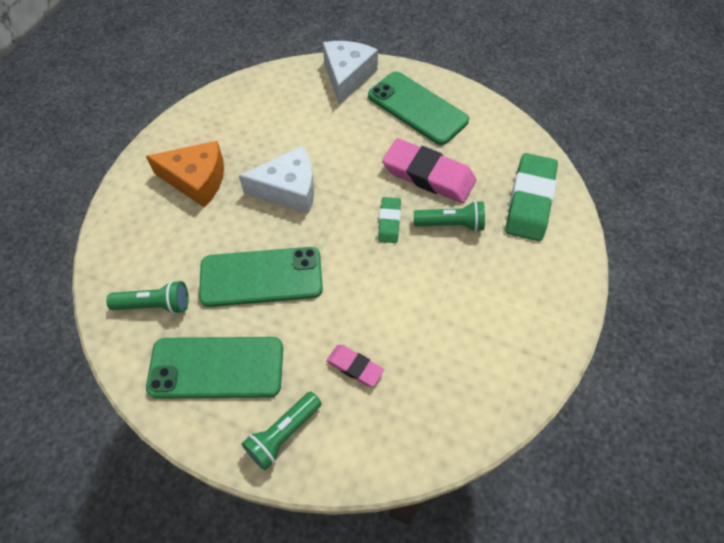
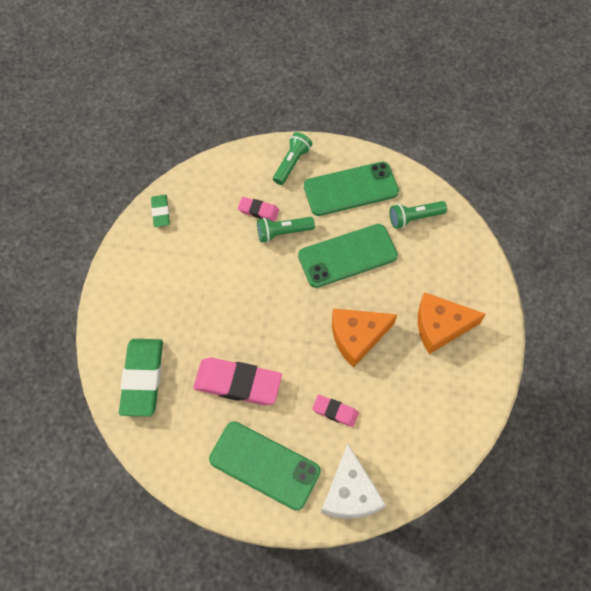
camera: 165 degrees right, 5 degrees up
(289, 189) = (357, 337): white cheese -> orange cheese
(338, 132) = (335, 412): none -> pink eraser
(389, 222) = (261, 327): green eraser -> green eraser (160, 212)
(451, 224) = (209, 337): green flashlight -> green flashlight (283, 232)

